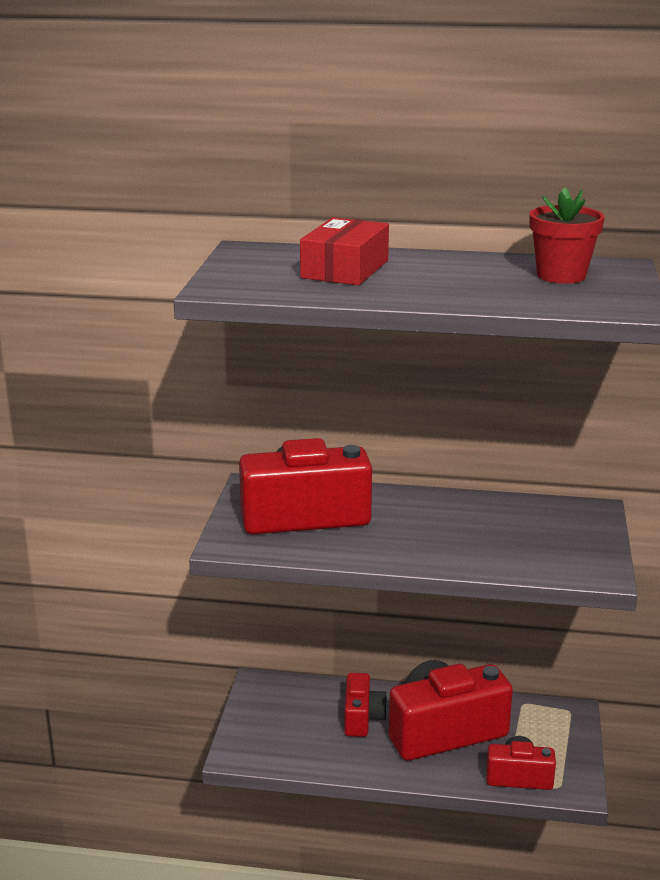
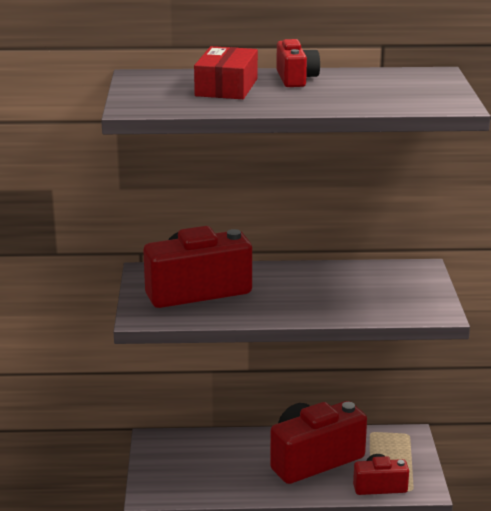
camera: 10 degrees left, 0 degrees up
(362, 718) = (245, 456): red camera -> red camera (295, 79)
(561, 276) = (395, 83): red flower pot -> none

